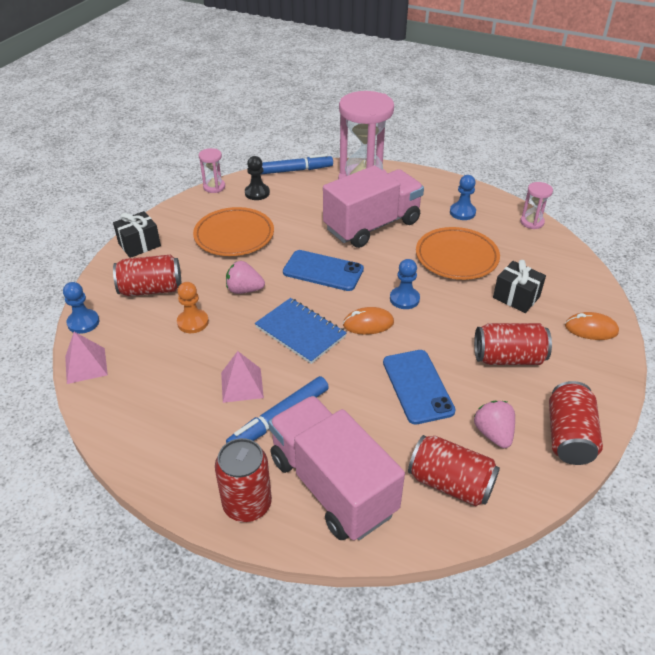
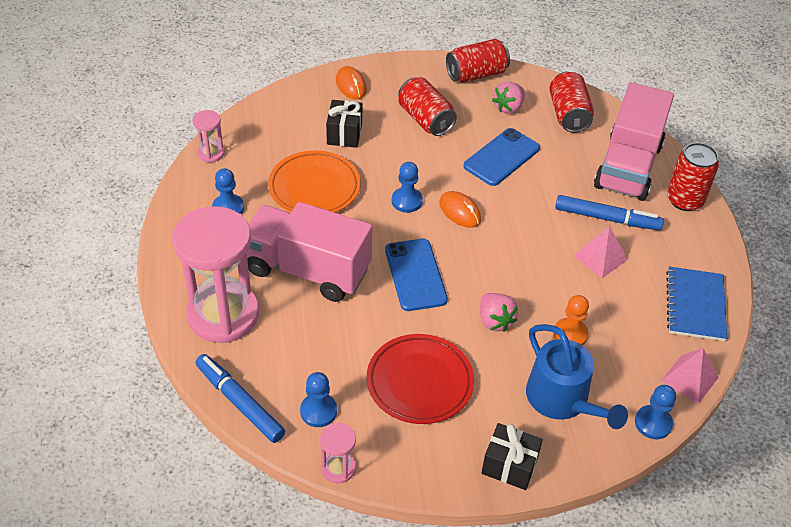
camera: 125 degrees left, 5 degrees up
(151, 289) = (562, 399): red can -> blue watering can
(234, 236) = (419, 382): orange plate -> red plate
(257, 193) = (318, 411): black pawn -> blue pawn
(300, 332) = (510, 251): blue notebook -> blue notebook (695, 305)

